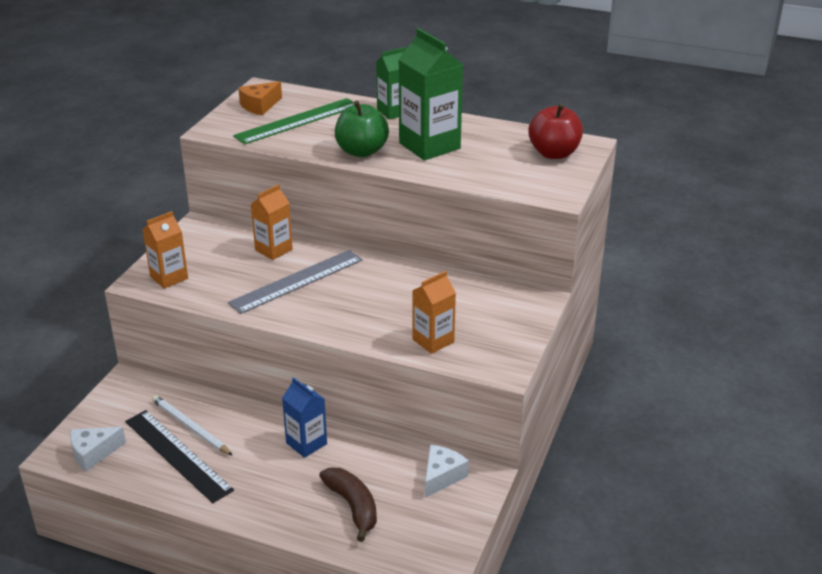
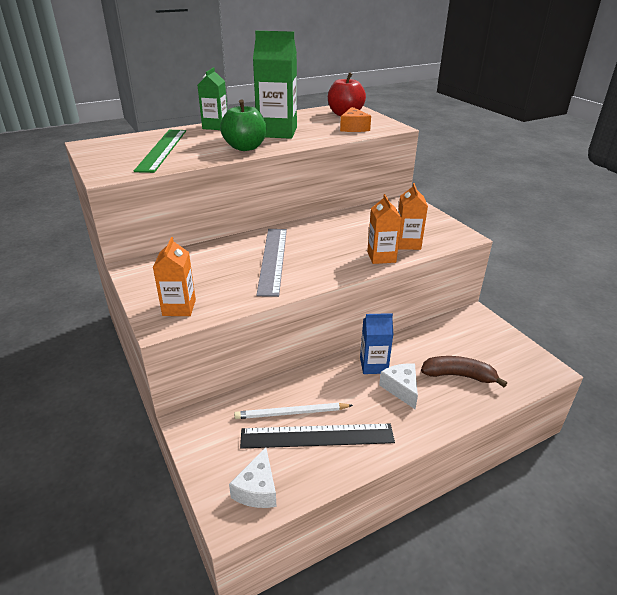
camera: 50 degrees left, 0 degrees up
(260, 106) = (112, 152): orange cheese -> orange cheese (353, 128)
(273, 250) = (220, 253): orange carton -> orange carton (381, 257)
(442, 476) = (461, 328): white cheese -> white cheese (401, 389)

